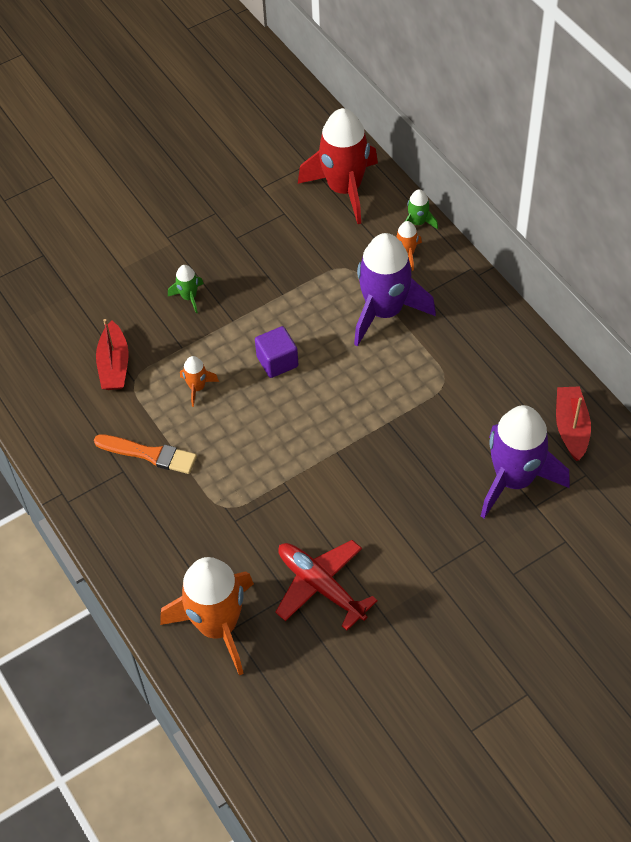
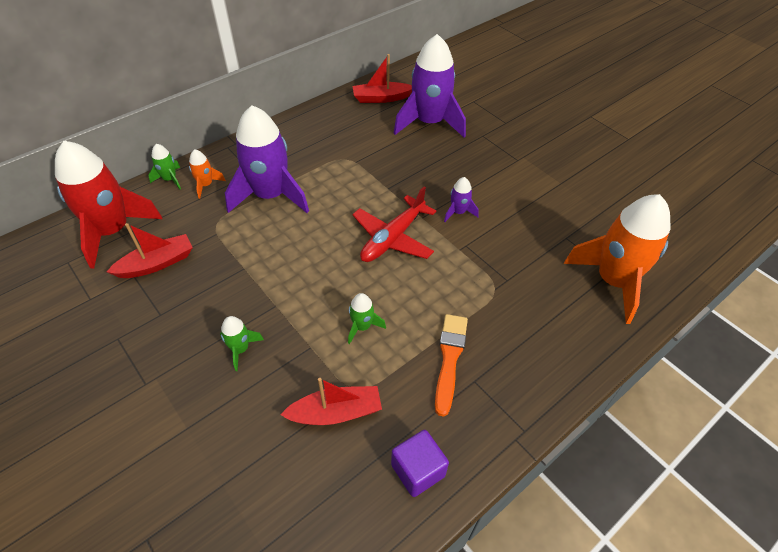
camera: 100 degrees left, 5 degrees down
(197, 388) = (362, 326): orange rocket -> green rocket
(277, 361) = (327, 265): purple cube -> purple cube (418, 470)
(297, 227) = (157, 263): none -> red boat
(320, 586) = (551, 218): red plane -> red plane (392, 238)
(341, 489) = (458, 212): none -> purple rocket

